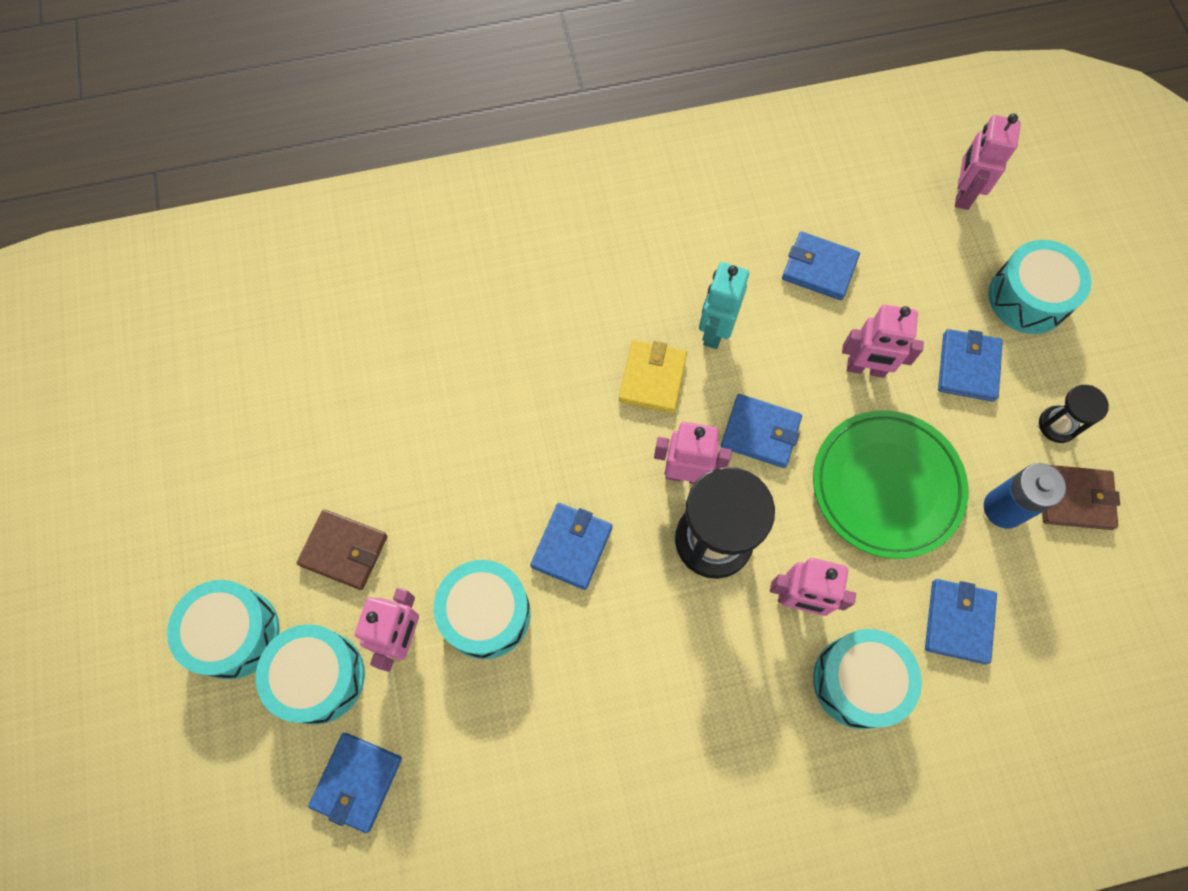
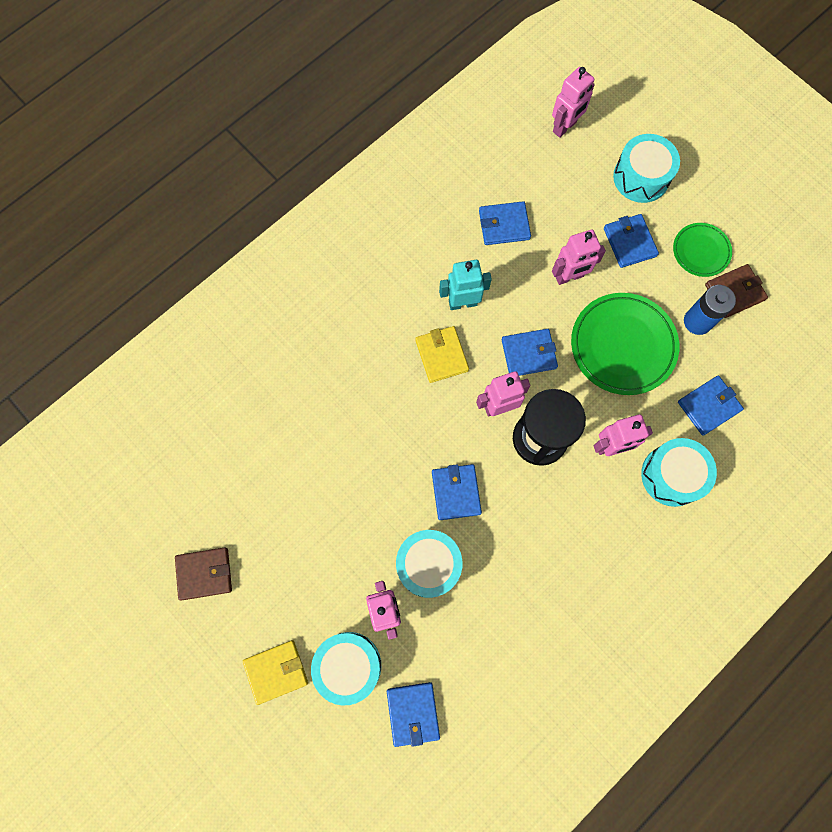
camera: 30 degrees left, 5 degrees up
(234, 633) = (276, 671): turquoise drum -> yellow wallet
(344, 550) = (313, 578): brown wallet -> brown wallet (204, 574)
(714, 331) = (462, 303): turquoise robot -> turquoise robot turned 90 degrees clockwise
(958, 622) = (708, 406): blue wallet -> blue wallet turned 75 degrees clockwise
(962, 194) = (565, 127): pink robot -> pink robot turned 120 degrees counterclockwise
(1057, 425) = (701, 251): black hourglass -> green plate

